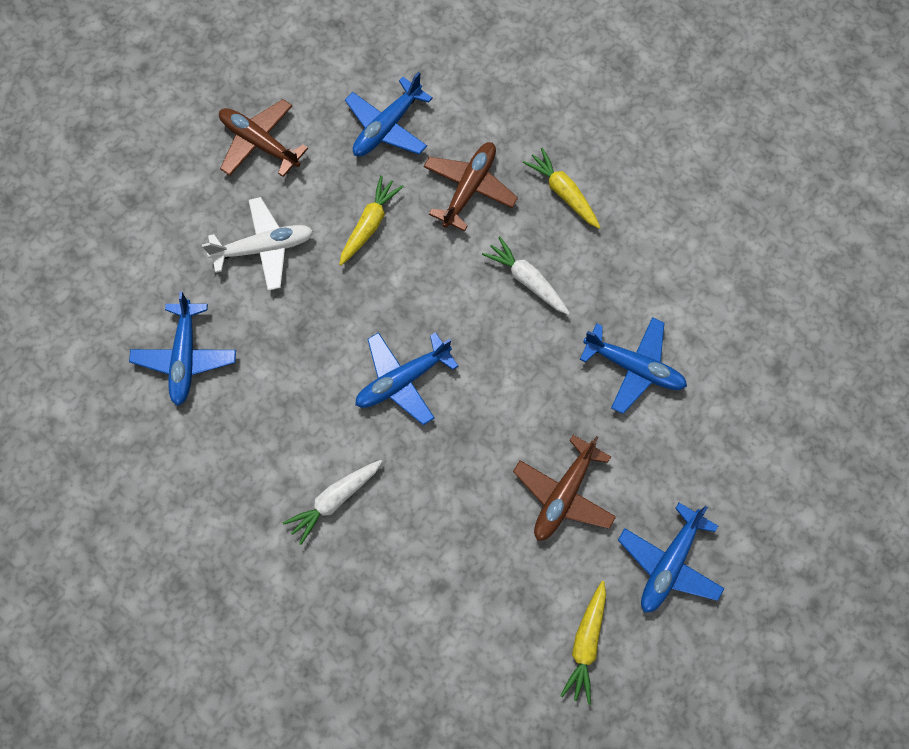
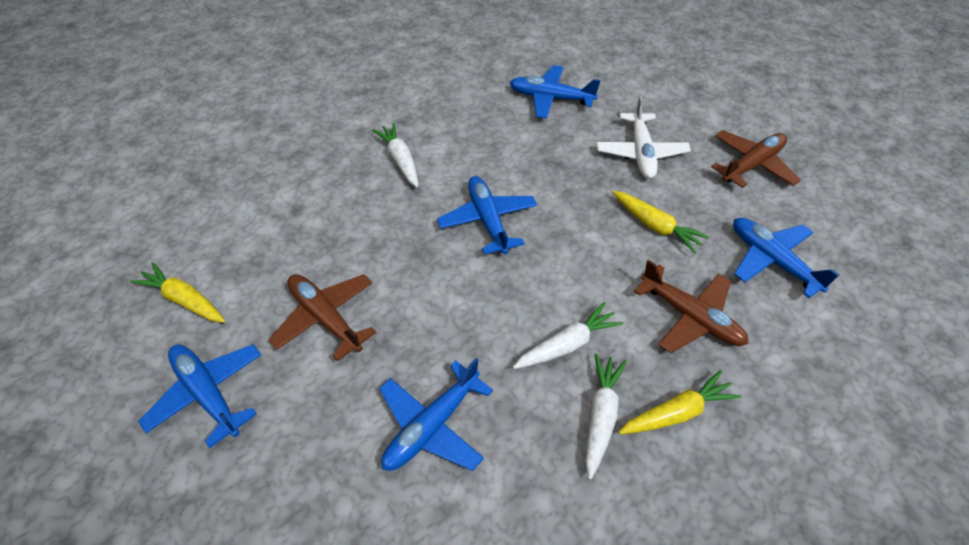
camera: 105 degrees right, 20 degrees down
(583, 245) = (601, 416): none -> white carrot

